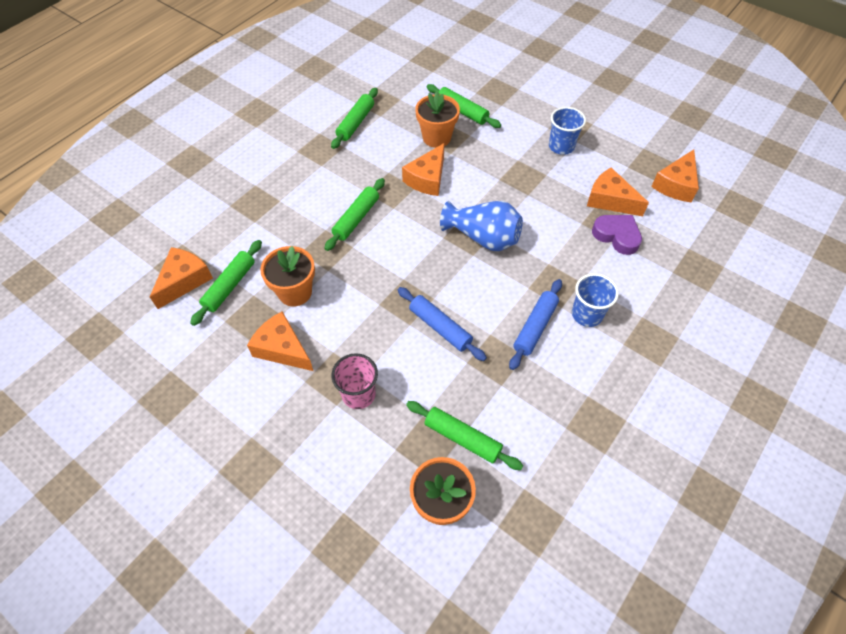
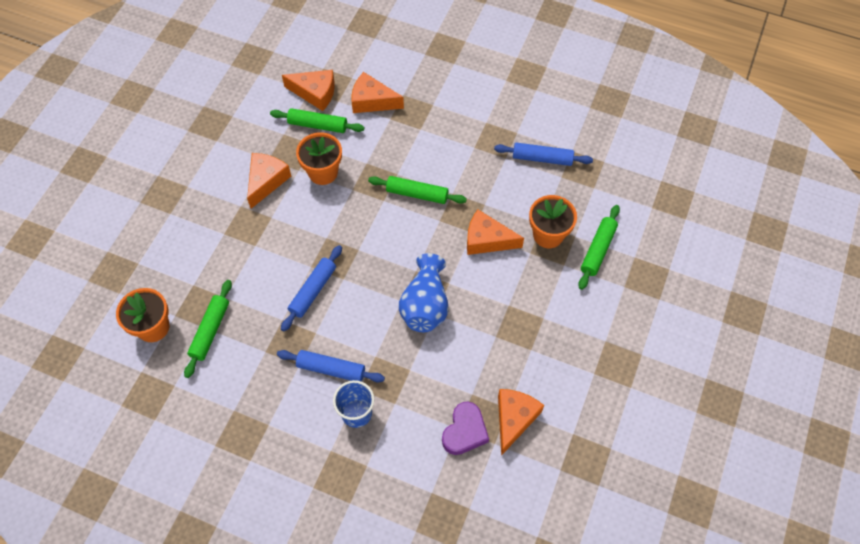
camera: 75 degrees right, 5 degrees up
(355, 123) = (542, 158): green rolling pin -> blue rolling pin
(358, 394) = (236, 246): pink cup -> none
(561, 146) = (580, 358): blue cup -> none
(675, 185) = (562, 489): orange cheese -> orange cheese (372, 101)

